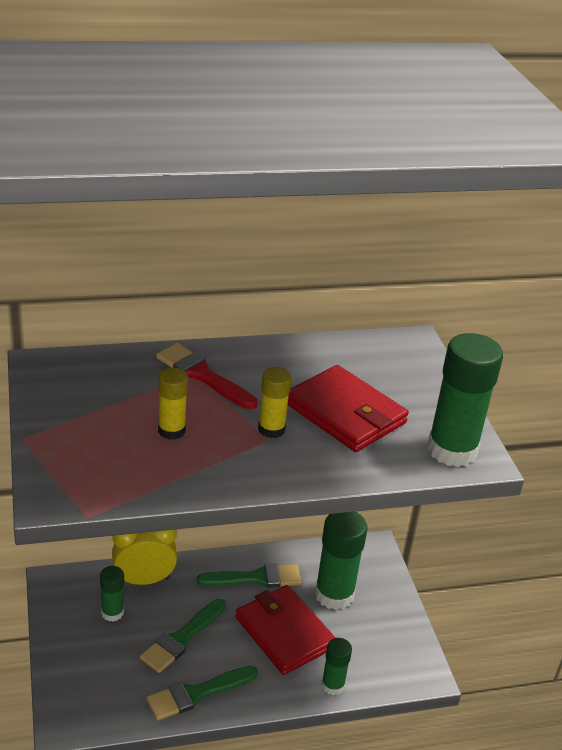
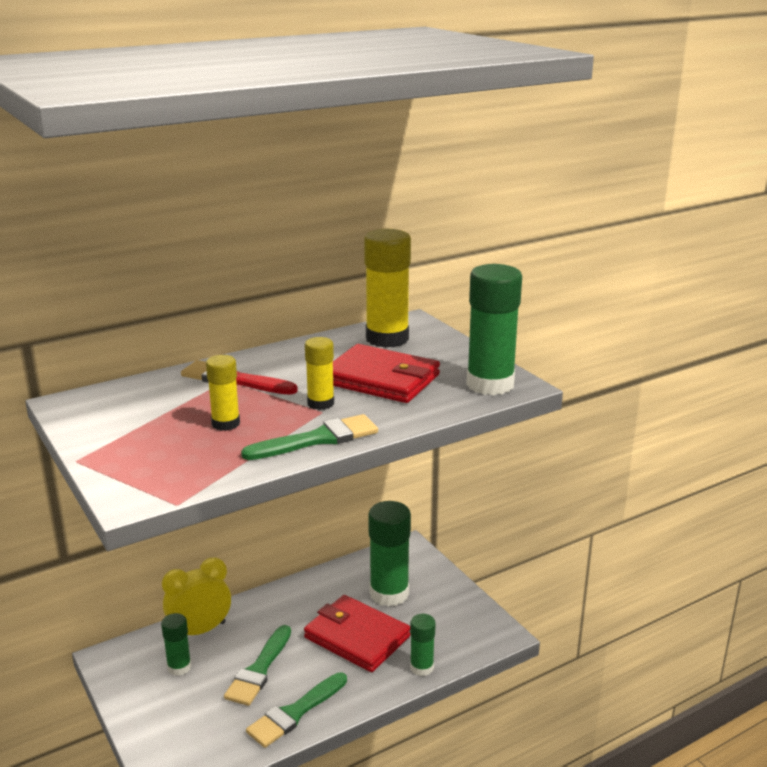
camera: 15 degrees left, 10 degrees down
(255, 578) = (309, 600): green brush -> green brush (318, 439)
(377, 359) = (387, 339): none -> yellow glue stick

